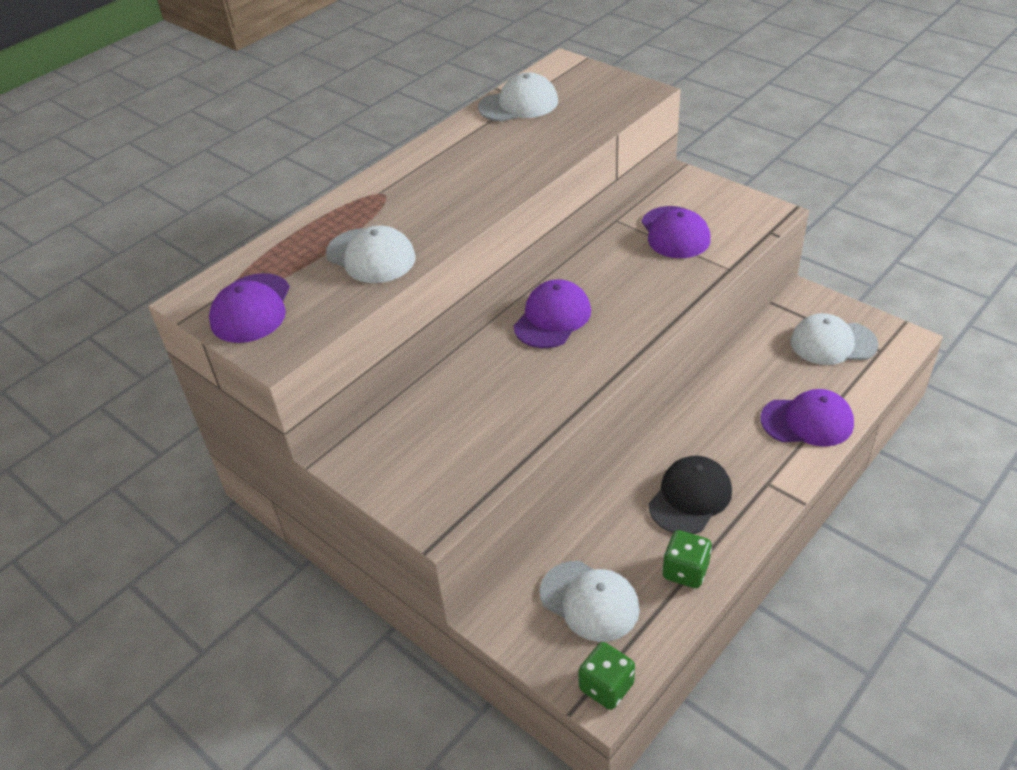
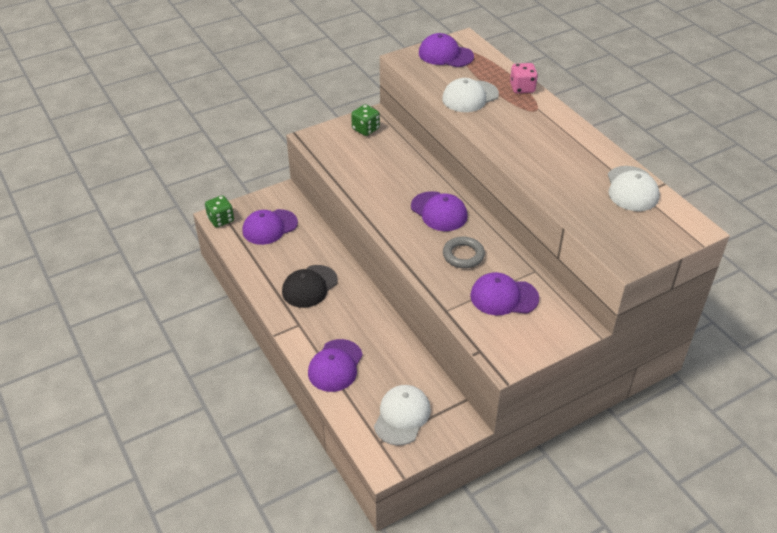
camera: 105 degrees right, 0 degrees up
(330, 215) = (522, 88): none -> pink dice
(589, 601) = (269, 227): white cap -> purple cap
(625, 277) = (463, 255): none -> grey ring
(685, 571) = (263, 267): green dice -> green dice (365, 129)
(690, 497) = (309, 286): black cap -> black cap turned 75 degrees clockwise

